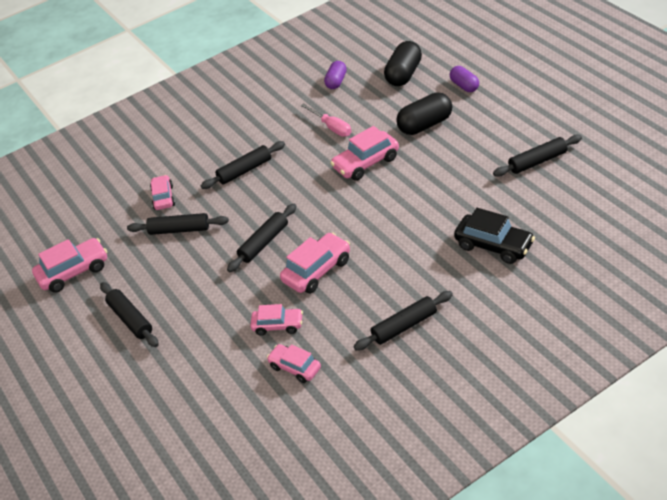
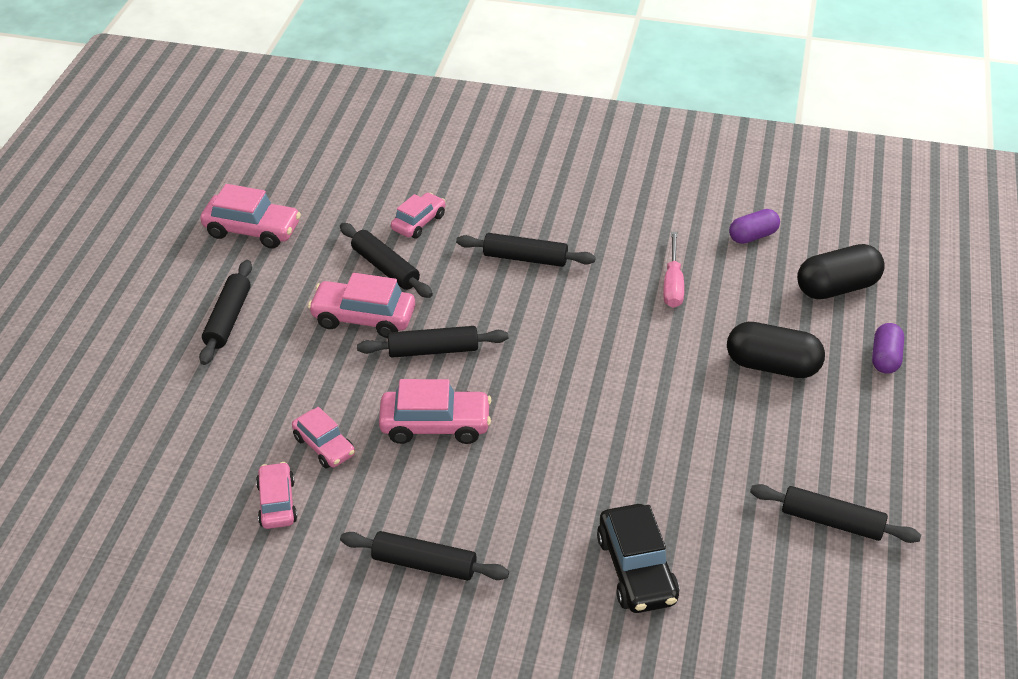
camera: 40 degrees right, 0 degrees up
(366, 163) = (647, 354): pink car -> pink car (363, 318)

